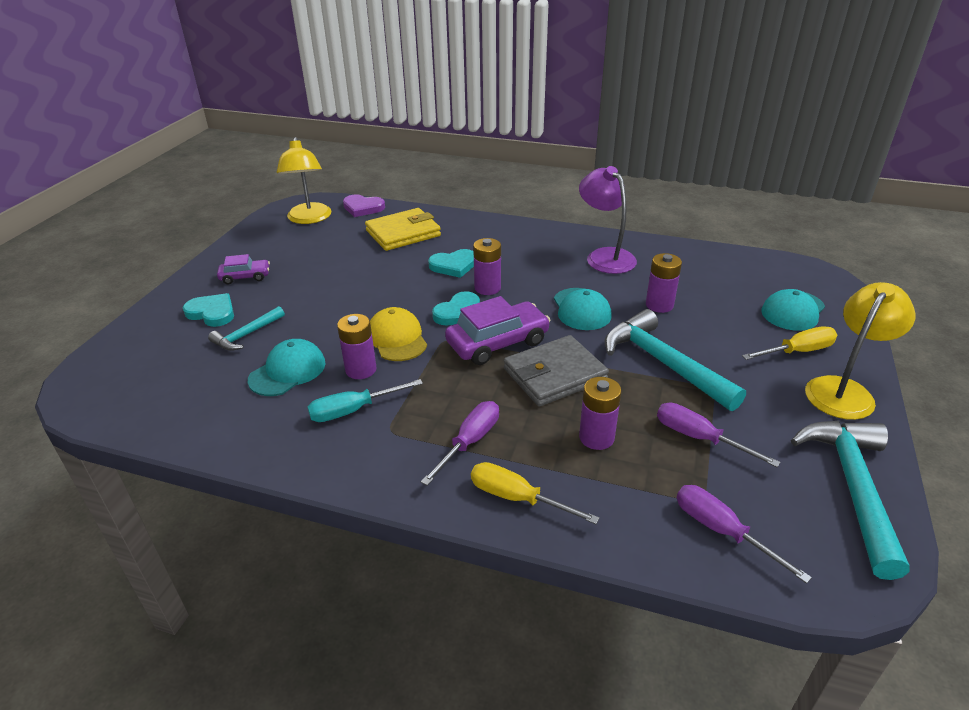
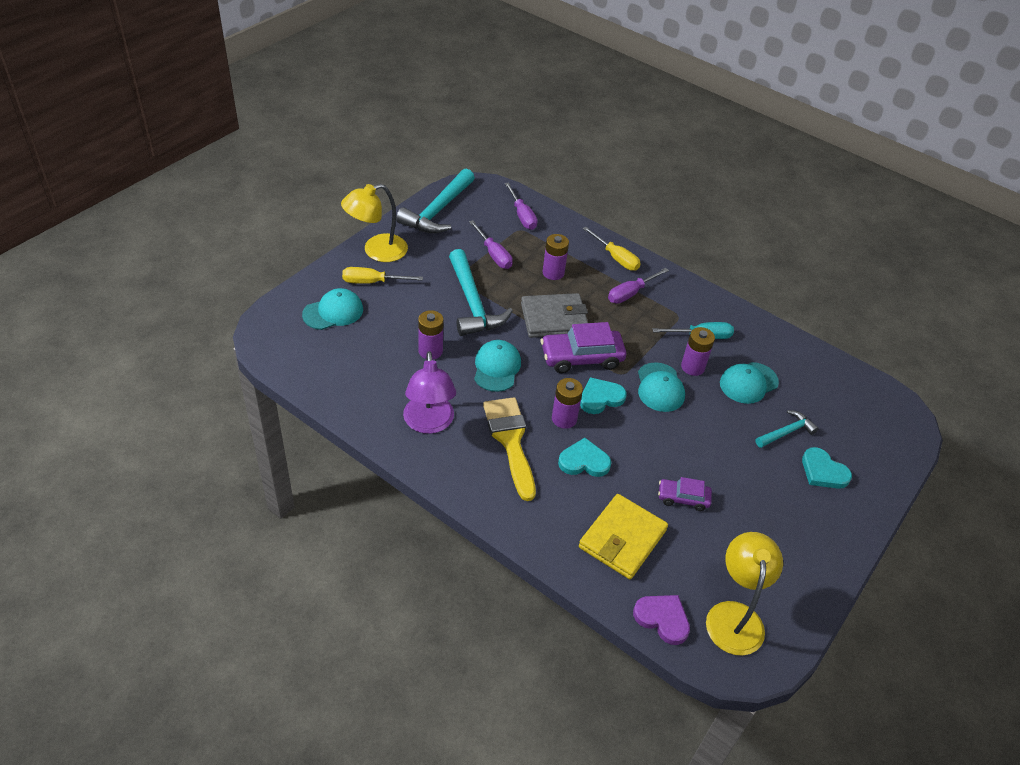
camera: 165 degrees left, 10 degrees up
(245, 277) = (800, 517): purple car -> purple car (683, 498)
(397, 338) = (660, 387): yellow cap -> turquoise cap
(403, 233) = (622, 539): yellow wallet -> yellow wallet turned 45 degrees counterclockwise
(526, 262) = (510, 441): none -> yellow brush

